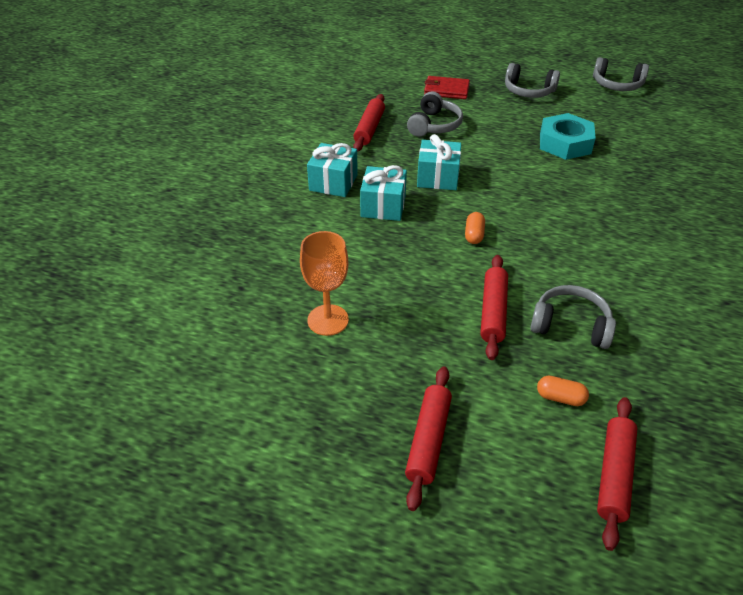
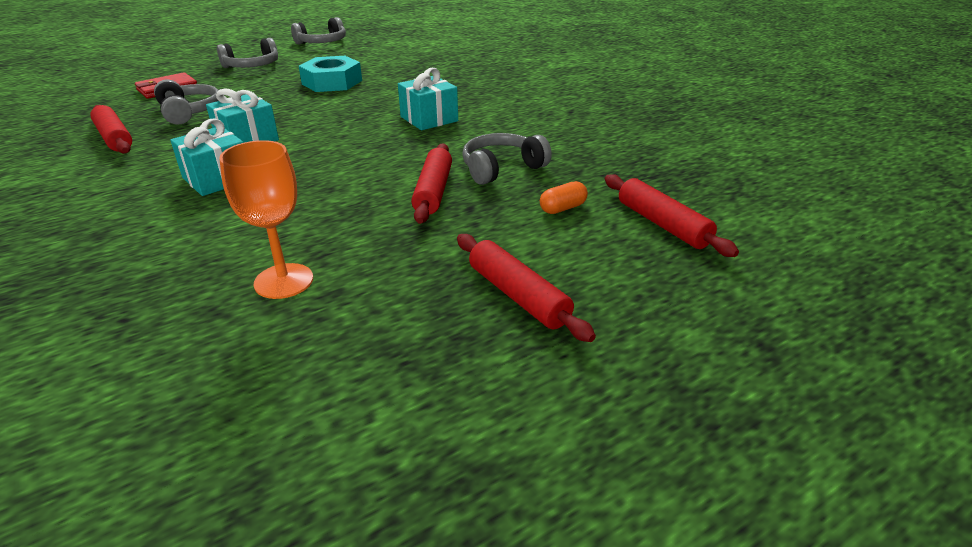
camera: 50 degrees left, 10 degrees down
(333, 182) = (127, 188): turquoise gift -> turquoise gift (429, 119)
(474, 235) = (340, 158): orange capsule -> none
(493, 312) = (433, 191): red rolling pin -> red rolling pin turned 45 degrees clockwise

